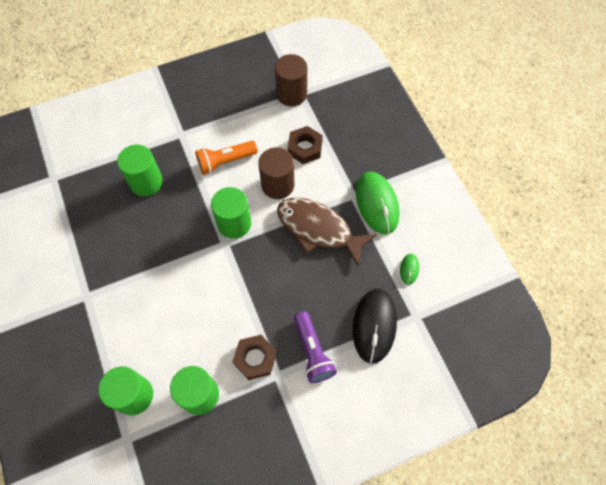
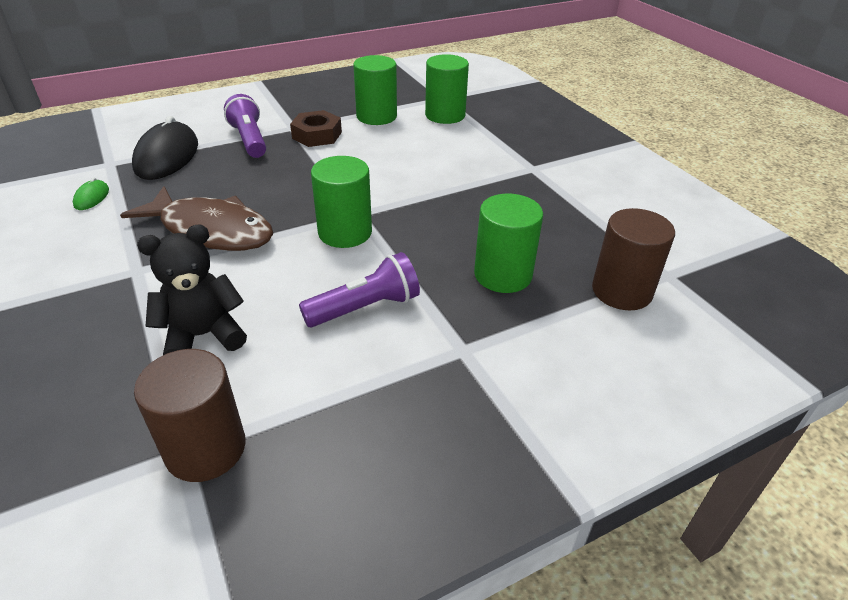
camera: 175 degrees right, 25 degrees down
(225, 161) = (365, 308): orange flashlight -> purple flashlight
(277, 185) = (268, 279): brown cylinder -> brown cylinder (621, 291)
(305, 148) = (203, 336): brown nut -> black teddy bear
(377, 203) = (99, 261): green mouse -> none

